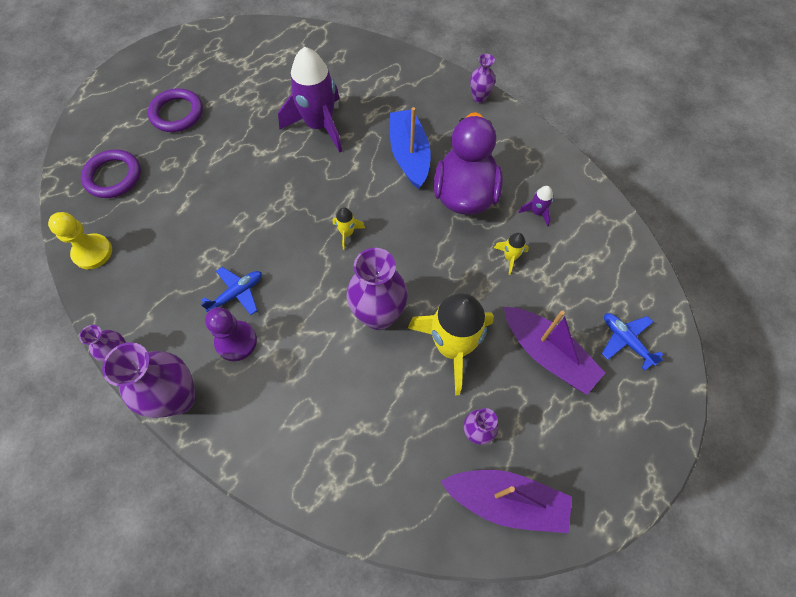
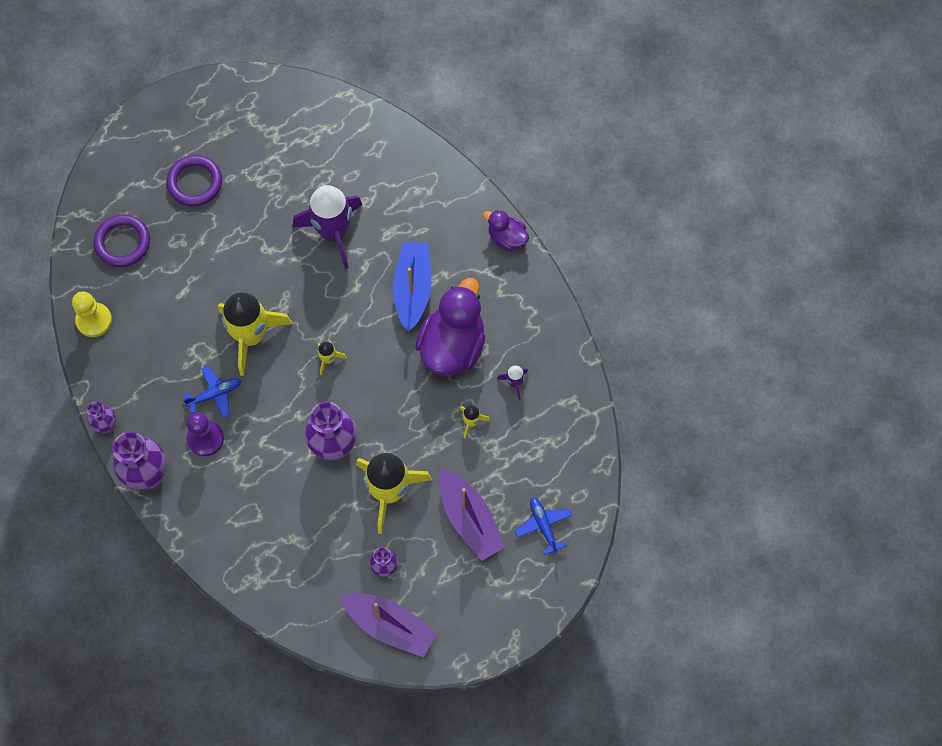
camera: 15 degrees right, 5 degrees up
(262, 230) = (251, 336): none -> yellow rocket
(479, 98) = (507, 238): purple vase -> purple duck

